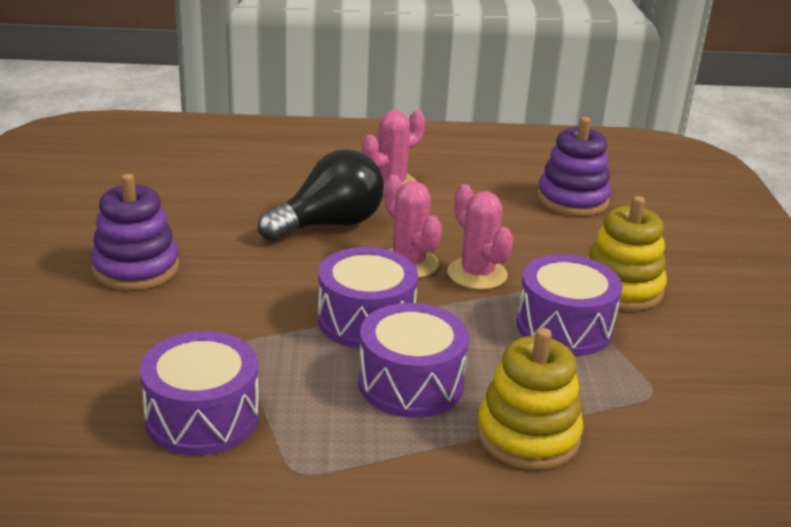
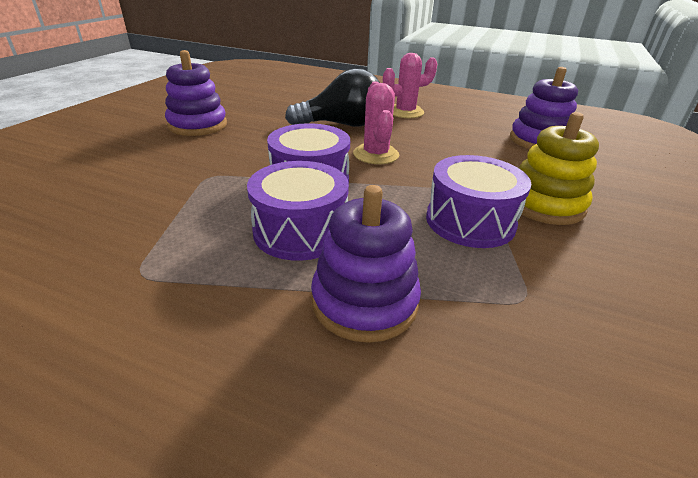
camera: 25 degrees right, 5 degrees up
(202, 417) = (126, 214): purple drum -> none
(477, 274) = (423, 170): pink cactus -> none
(528, 435) = (364, 302): yellow stacking toy -> purple stacking toy

